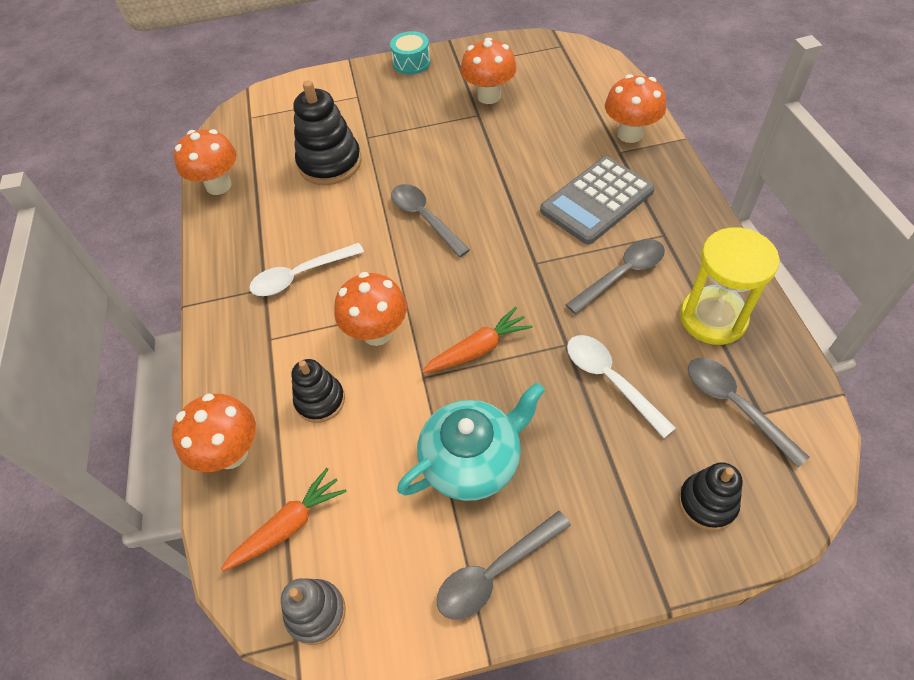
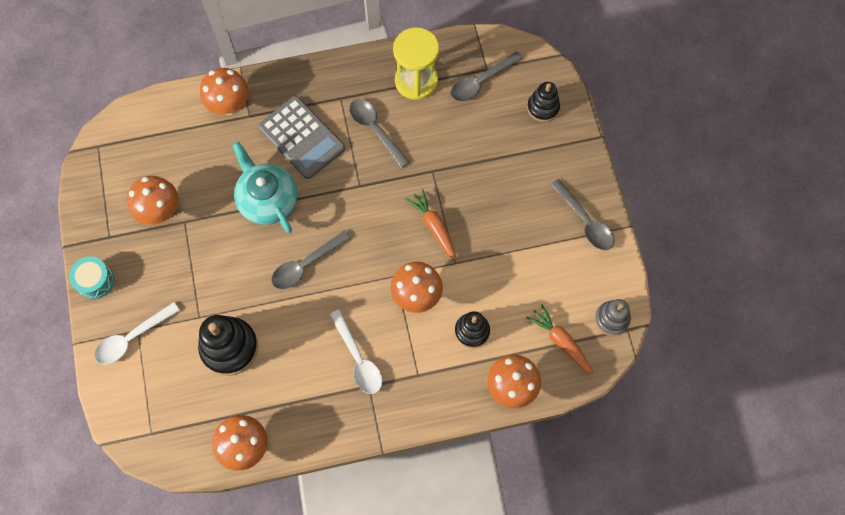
camera: 95 degrees left, 15 degrees up
(473, 460) = (517, 232): turquoise teapot -> turquoise teapot (267, 200)
(610, 380) = (461, 147): white spoon -> white spoon (132, 338)

